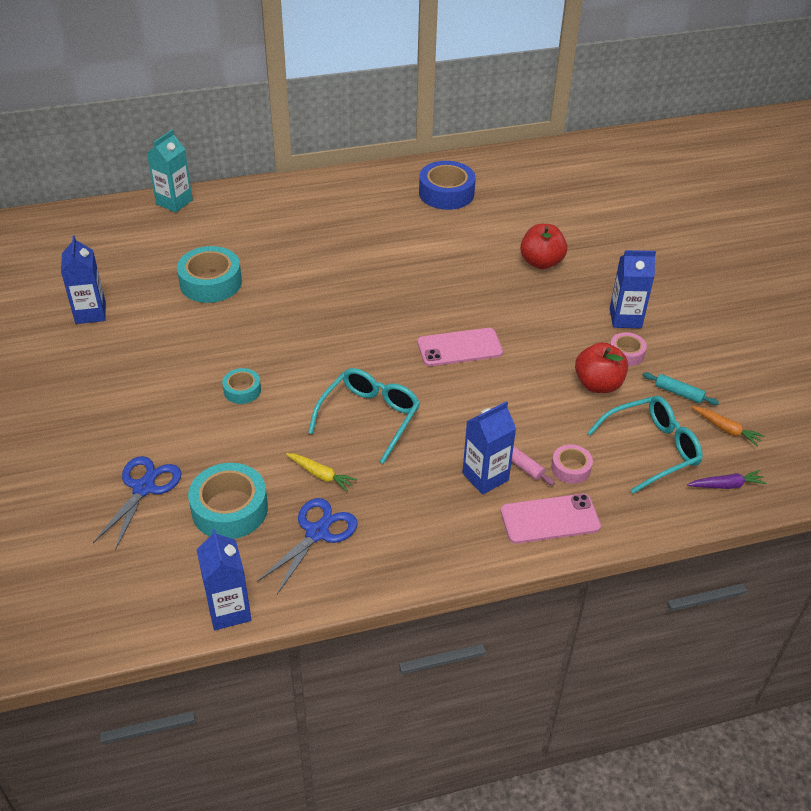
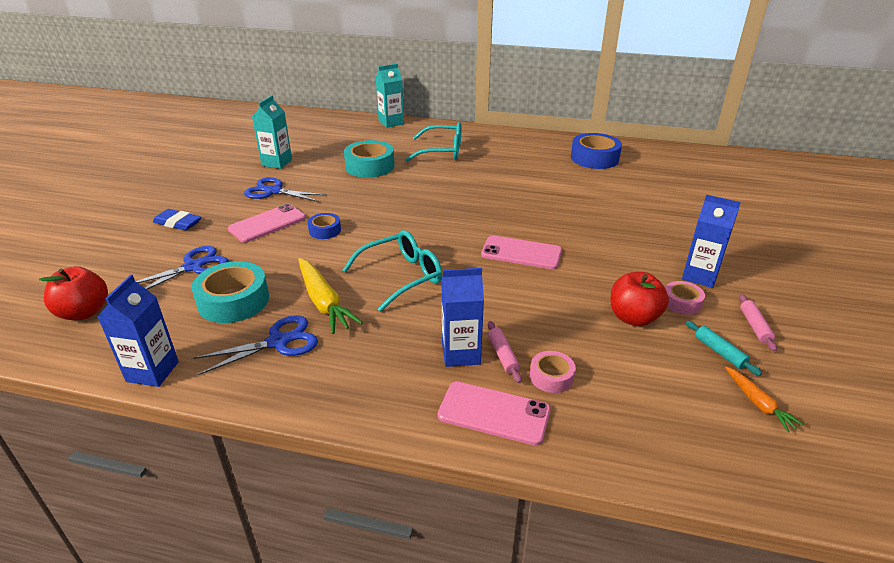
camera: 30 degrees right, 10 degrees down
(61, 441) = (178, 223): none -> blue eraser
(90, 313) = (277, 163): blue carton -> turquoise carton
(130, 357) = (273, 191): none -> blue scissors
(169, 404) = (267, 223): none -> pink phone
(242, 390) = (325, 230): turquoise tape -> blue tape
(320, 475) = (324, 302): yellow carrot -> yellow carrot, size x1.78
(541, 262) = (644, 217): red apple -> red apple (84, 312)
(651, 449) = (653, 391): turquoise glasses -> turquoise glasses (441, 151)
(691, 357) = (754, 326): none -> pink rolling pin
(726, 485) = (724, 459): purple carrot -> none

